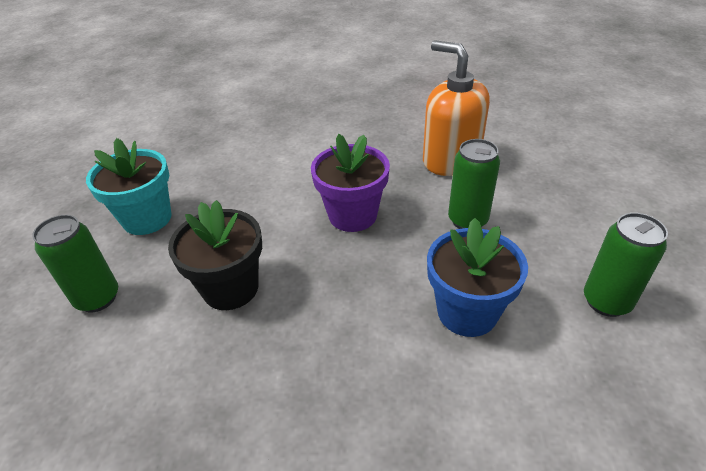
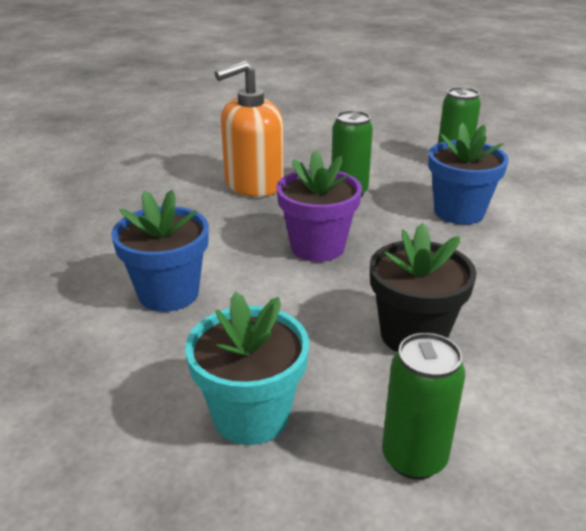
camera: 80 degrees left, 10 degrees down
(270, 158) = (168, 293): none -> blue flower pot

